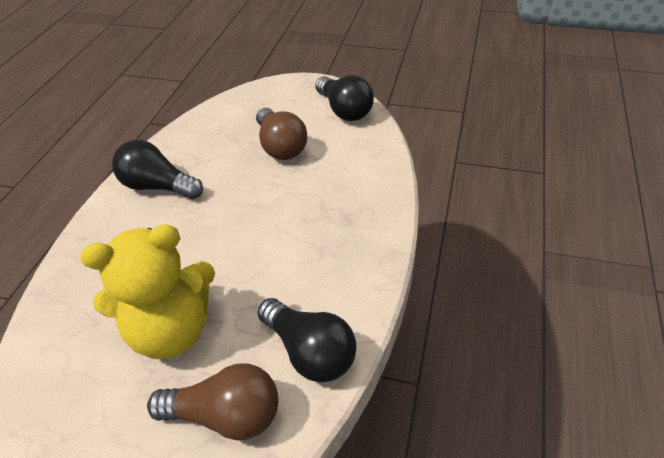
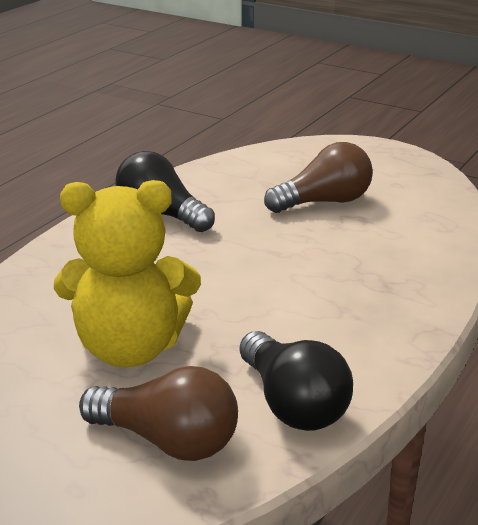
camera: 15 degrees right, 15 degrees down
(280, 146) = (324, 202): brown light bulb -> brown light bulb turned 105 degrees counterclockwise
(344, 110) = (419, 181): black light bulb -> none

